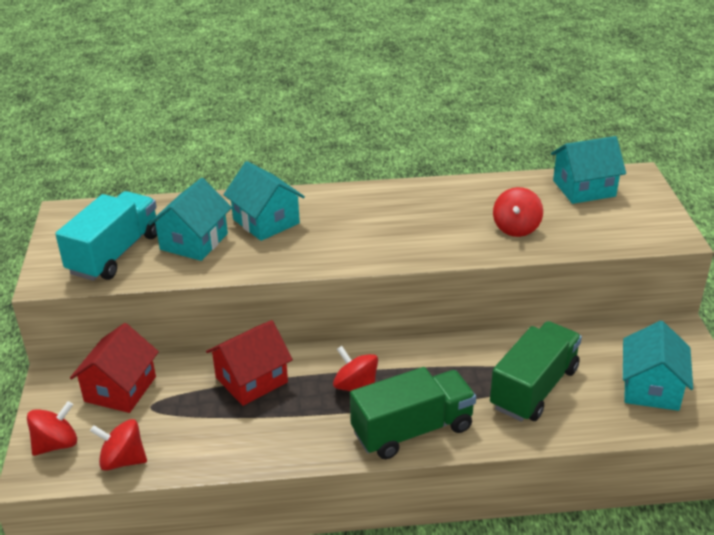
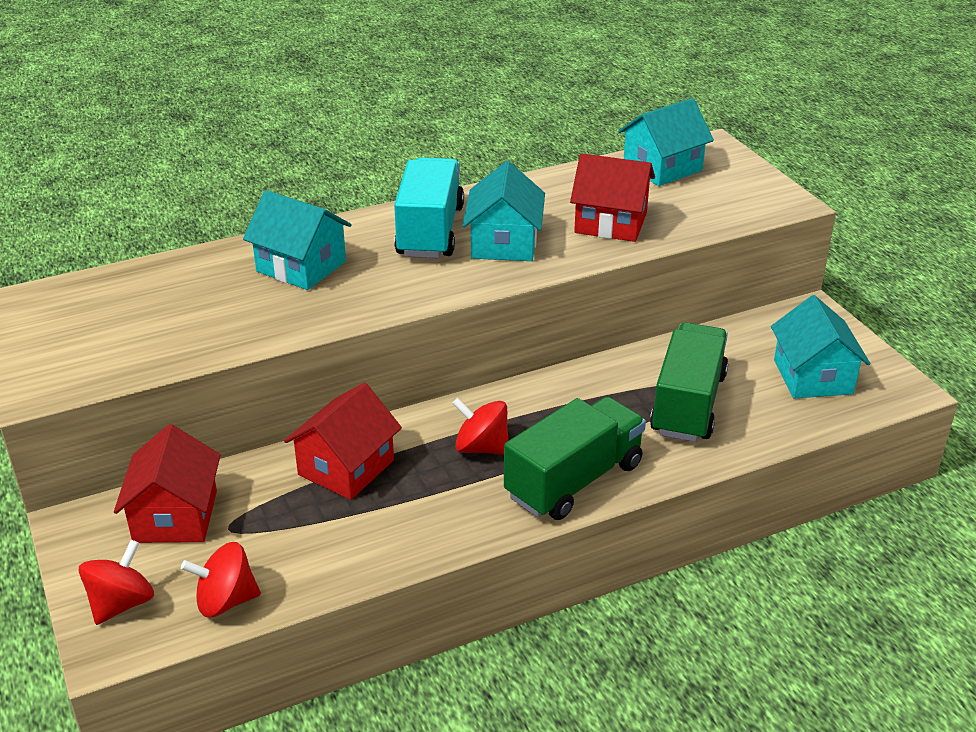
camera: 20 degrees left, 0 degrees up
(115, 254) = (117, 340): turquoise truck -> turquoise truck (430, 231)
(194, 241) = (219, 306): turquoise house -> turquoise house (504, 243)
(516, 228) = (610, 223): red spinning top -> red house

